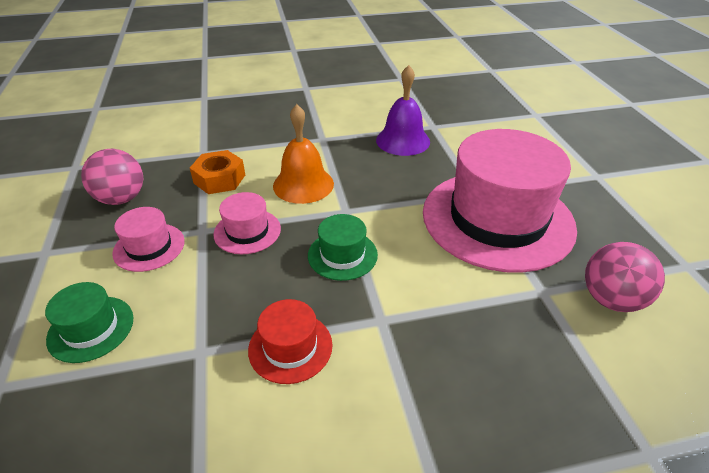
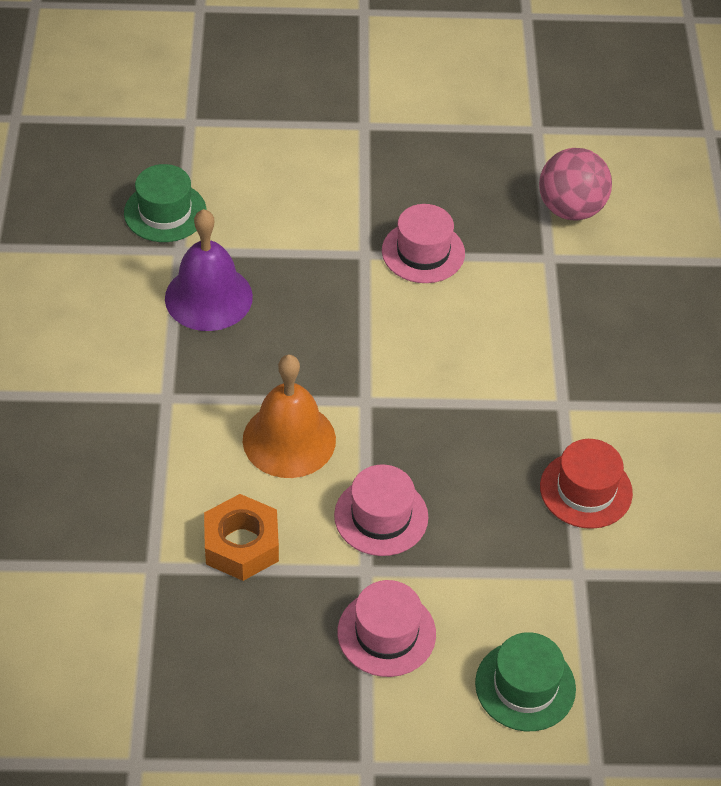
camera: 80 degrees left, 10 degrees up
(121, 199) = (257, 679): pink ball -> none
(342, 255) = (452, 419): green hat -> green hat (165, 212)
(497, 219) = (423, 252): pink hat -> pink hat, size x0.43

